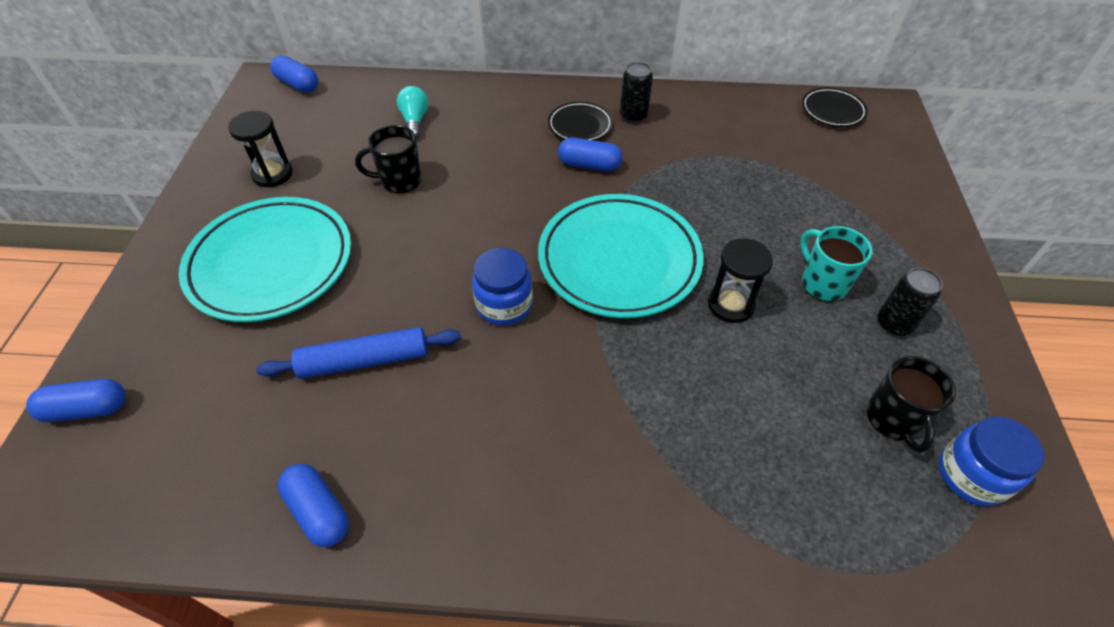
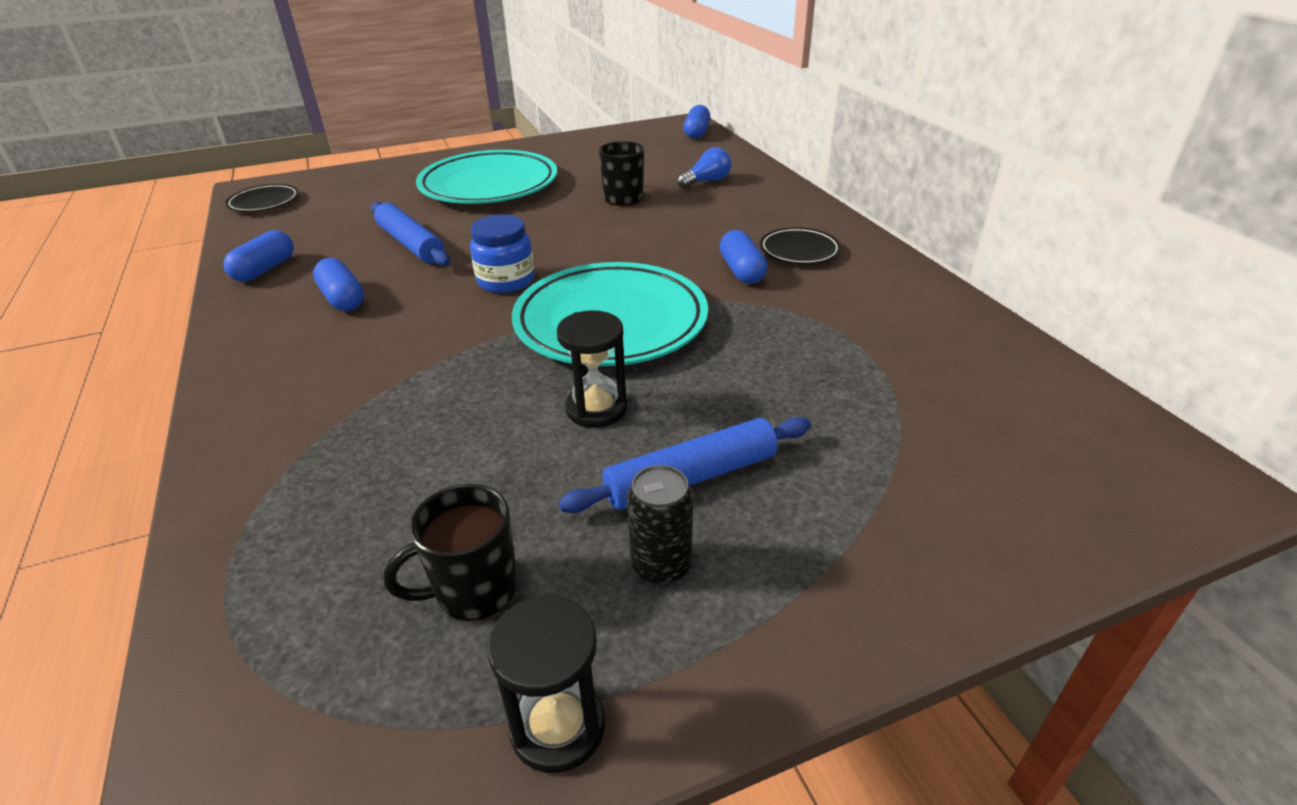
camera: 65 degrees right, 15 degrees down
(87, 409) = (331, 179): blue capsule -> blue capsule (343, 299)
(272, 174) = (583, 157): black hourglass -> black hourglass (558, 726)
(415, 121) = (706, 181): turquoise light bulb -> blue light bulb
(633, 116) = (858, 274): black can -> none
(822, 283) = (691, 478): turquoise mug -> blue rolling pin
(832, 111) = (1099, 421): black plate -> black plate (264, 202)
(971, 475) = (399, 699): blue jar -> none

